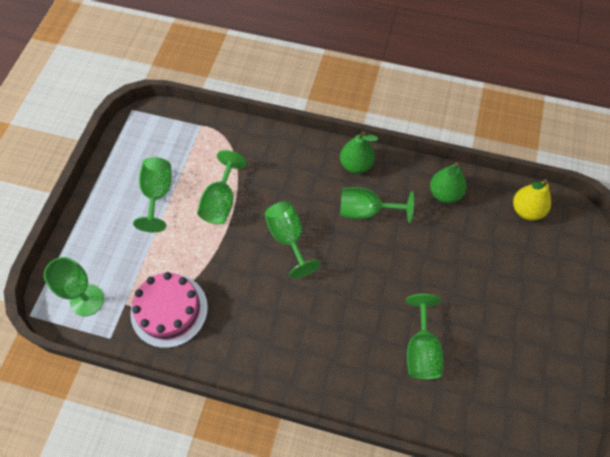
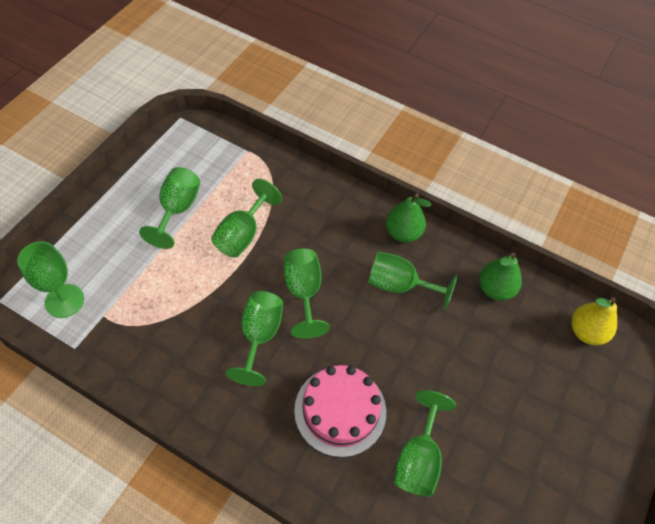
camera: 10 degrees right, 5 degrees down
(169, 310) = (148, 335): pink cake -> pink cake (340, 410)
(263, 285) = (259, 336): none -> green goblet

